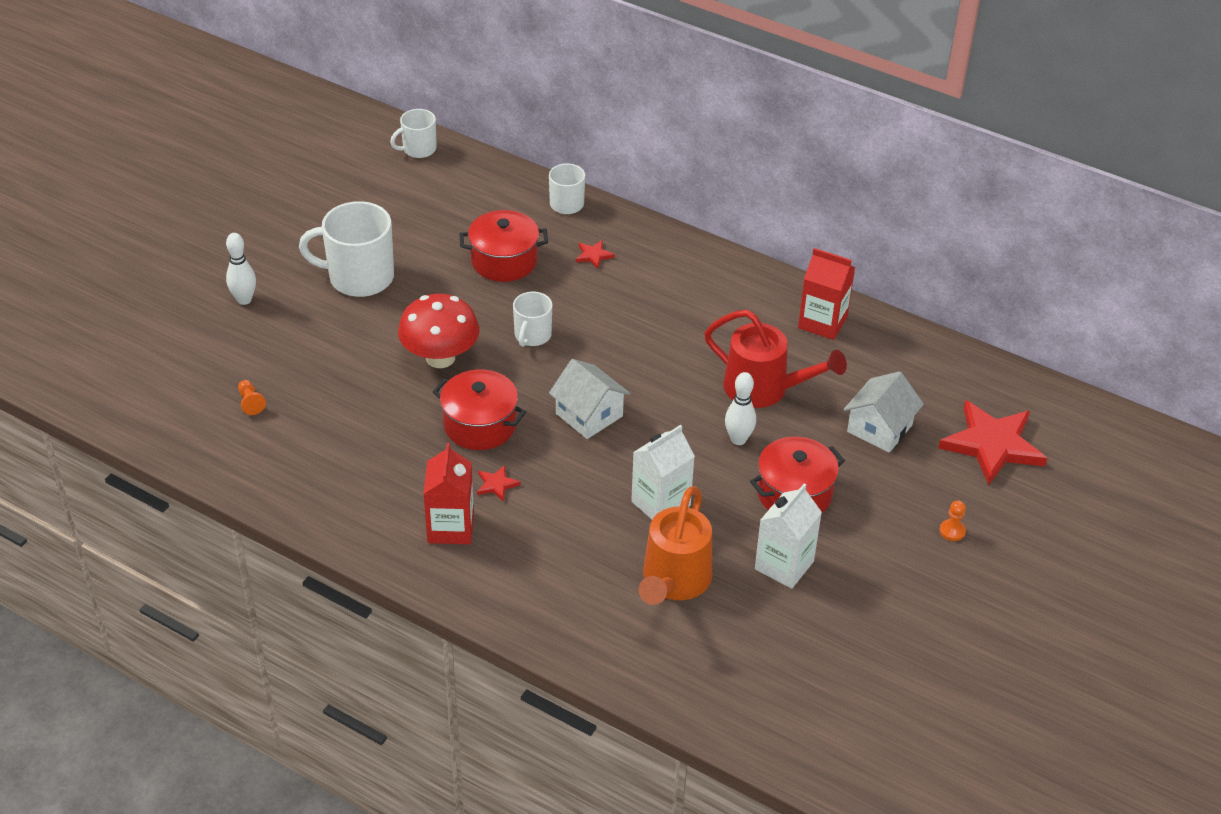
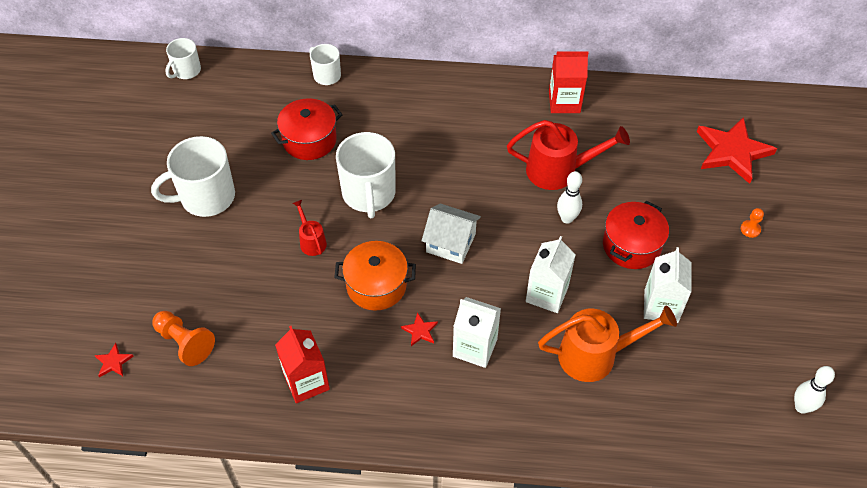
camera: 25 degrees left, 10 degrees up
(244, 300) = (124, 253): white bowling pin -> white bowling pin (801, 407)
(250, 402) = (185, 343): orange pawn -> orange pawn, size x1.87
(440, 358) = (311, 241): red mushroom -> red watering can
(450, 527) = (408, 383): red carton -> red carton (306, 382)
(480, 425) = (376, 285): red pot -> orange pot
(532, 335) = (369, 194): white mug -> white mug, size x1.79
(544, 523) = (475, 347): none -> white carton
(593, 255) = (372, 110): red star -> red star (113, 362)
(673, 582) = (596, 355): orange watering can -> orange watering can turned 90 degrees counterclockwise
(879, 428) = (653, 169): white house -> none

